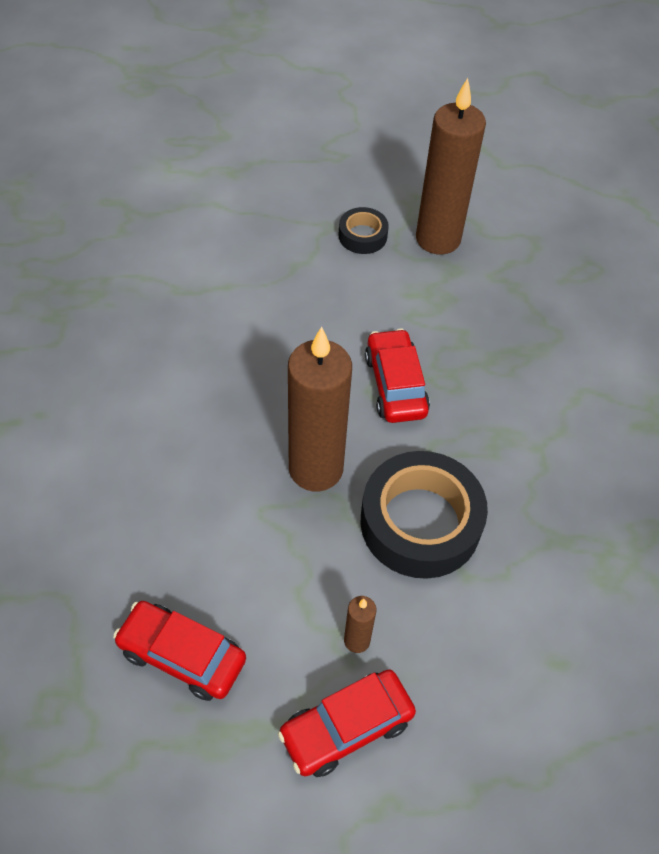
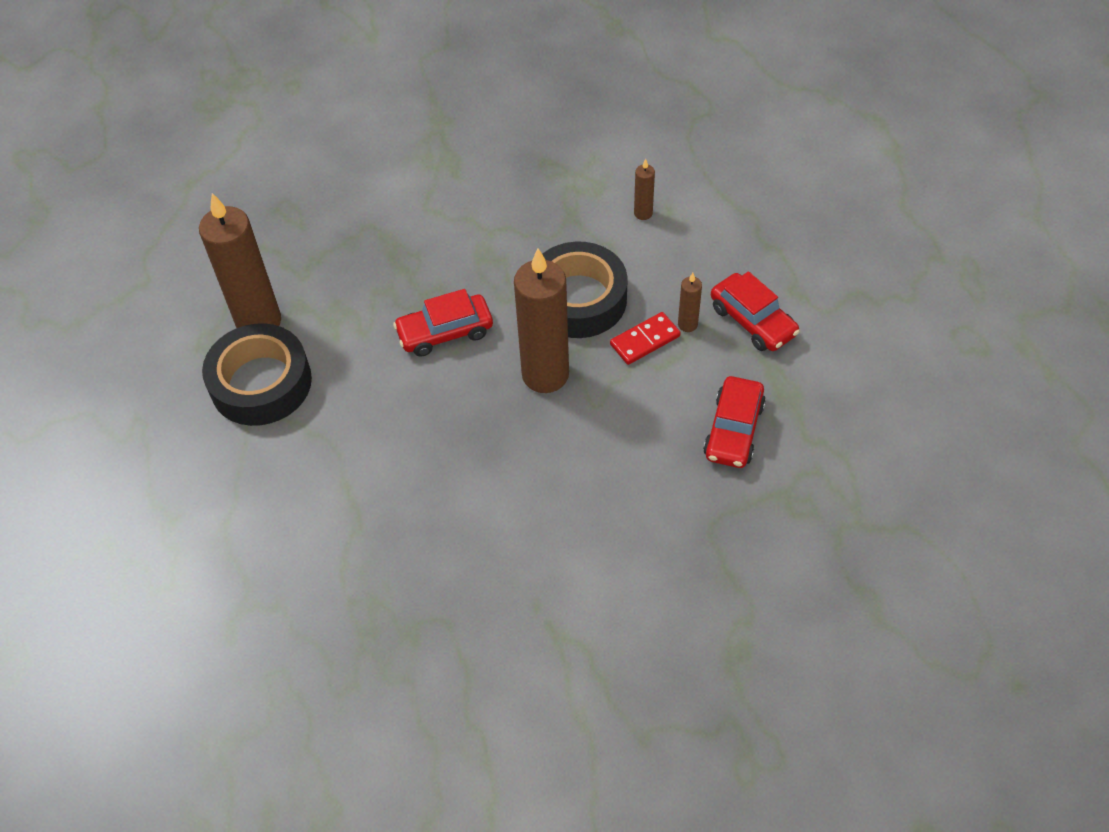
camera: 95 degrees left, 0 degrees up
(342, 584) = (645, 340): none -> red domino
(362, 236) = (261, 383): black tape -> black tape, size x2.00
(556, 628) = (643, 213): none -> brown candle

